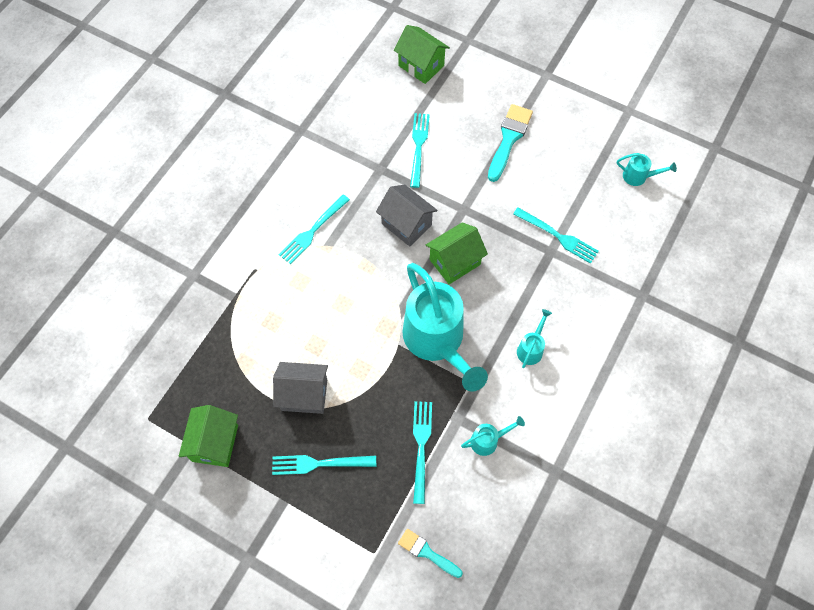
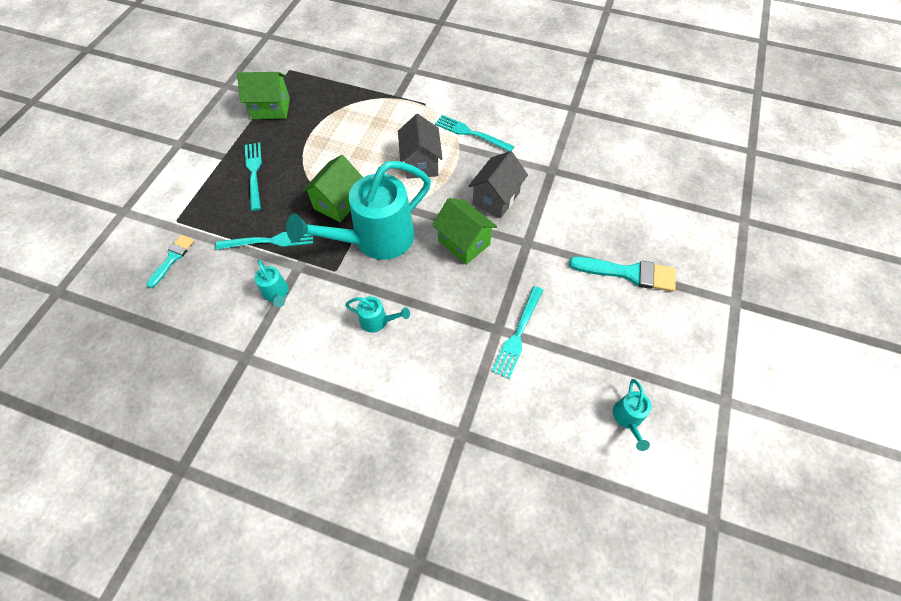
camera: 80 degrees right, 5 degrees down
(304, 395) = (314, 153): grey house -> grey house (421, 163)
(418, 147) = (588, 196): turquoise fork -> none
(421, 66) = (689, 184): green house -> green house (338, 202)

